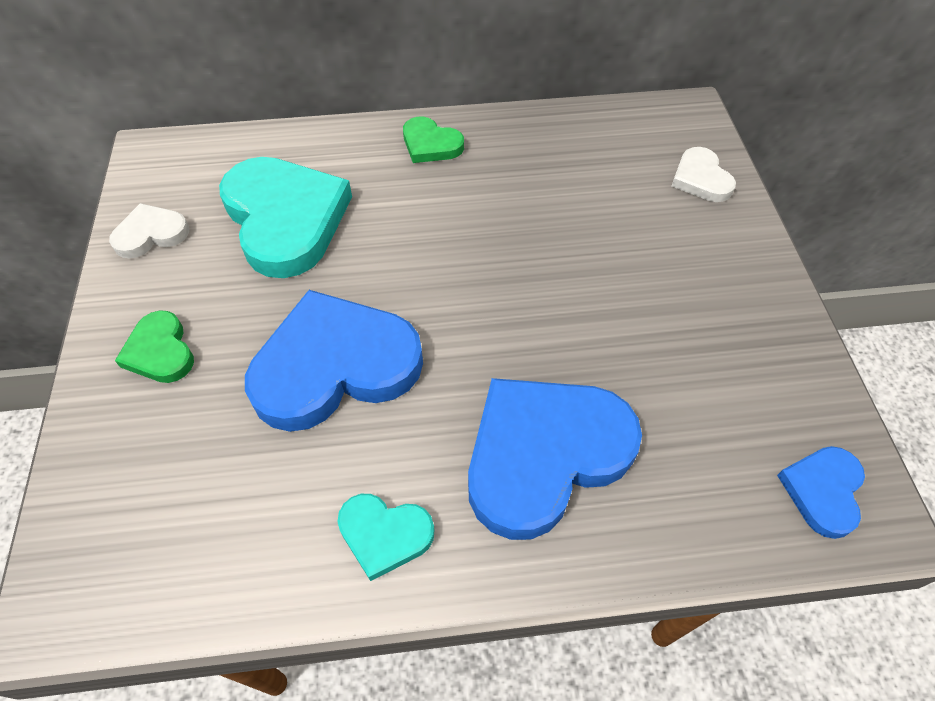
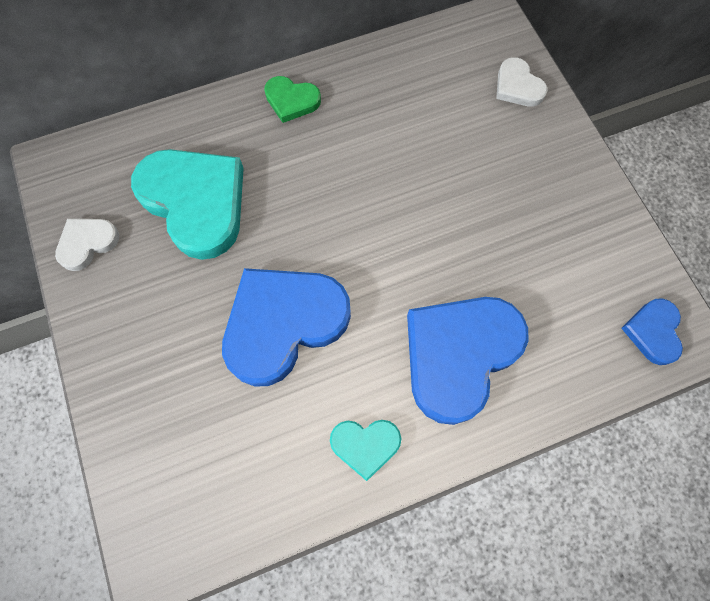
camera: 15 degrees left, 15 degrees up
(160, 351) = (141, 346): green heart -> none

